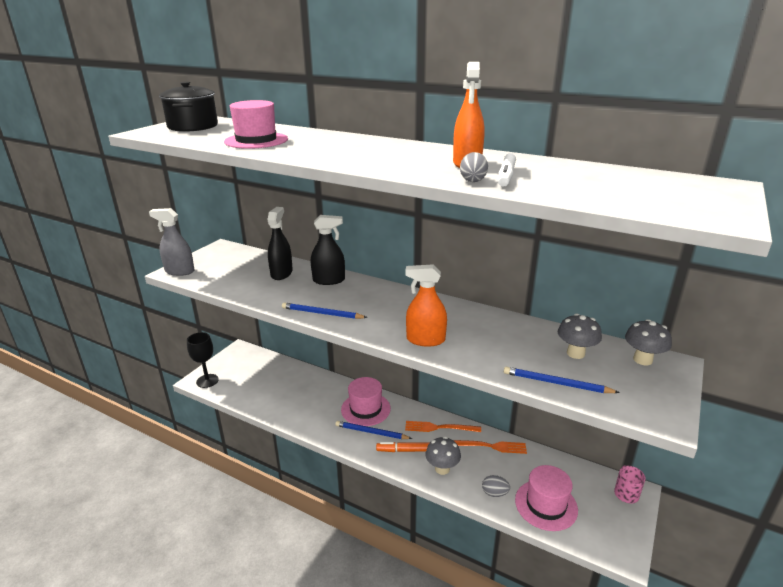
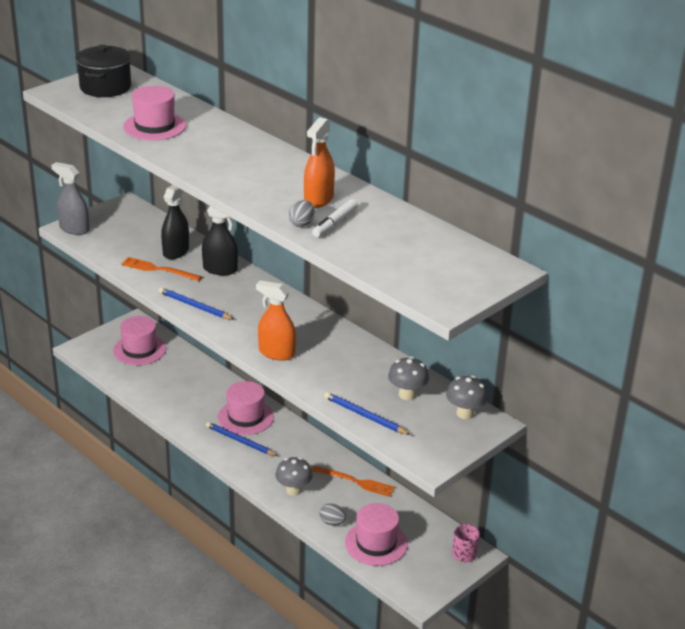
camera: 15 degrees right, 5 degrees up
(207, 381) = (89, 351): black goblet -> none
(251, 371) = (139, 350): none -> pink hat
(404, 450) = (265, 465): orange marker -> none
(439, 427) = (314, 452): orange fork -> orange fork (158, 269)

